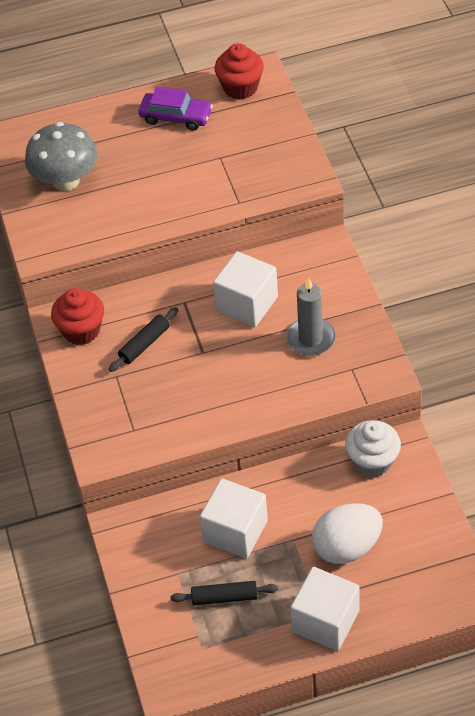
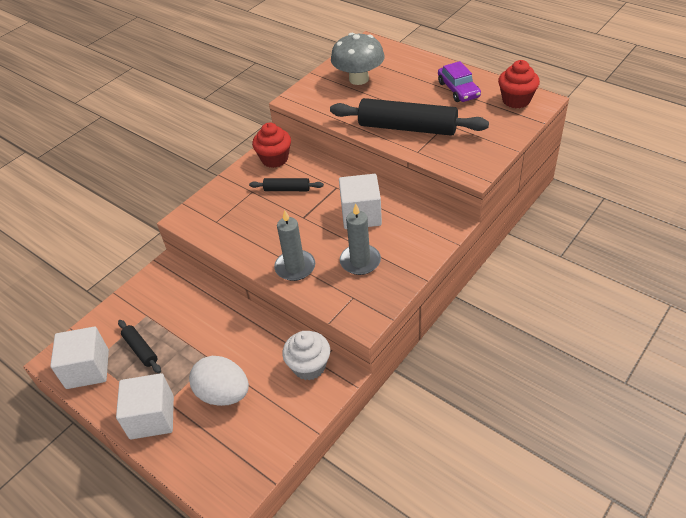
camera: 55 degrees right, 5 degrees down
(194, 189) = (407, 128): none -> black rolling pin
(235, 531) = (197, 325): white cube -> white cube (87, 369)
(270, 393) = (295, 267): none -> grey candle

